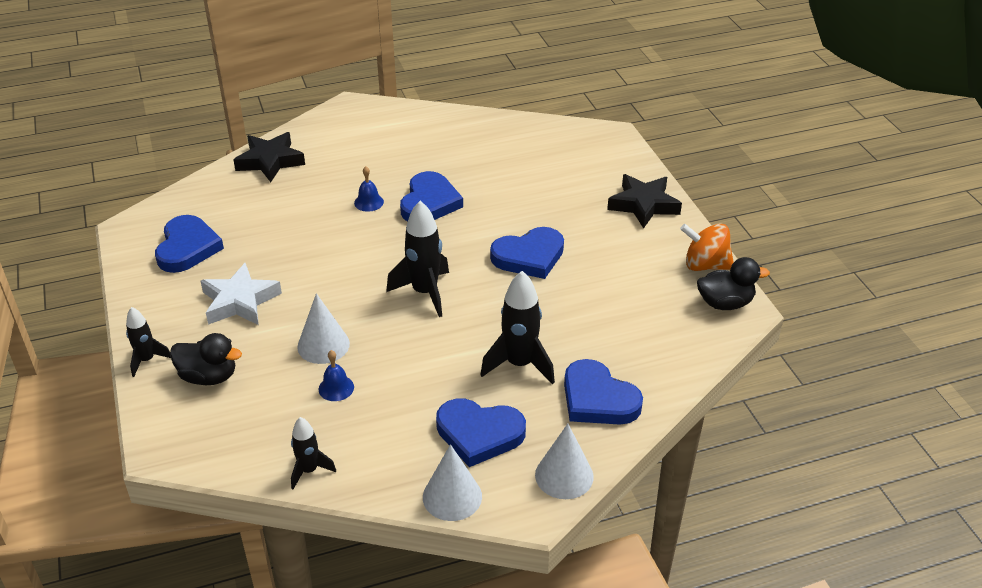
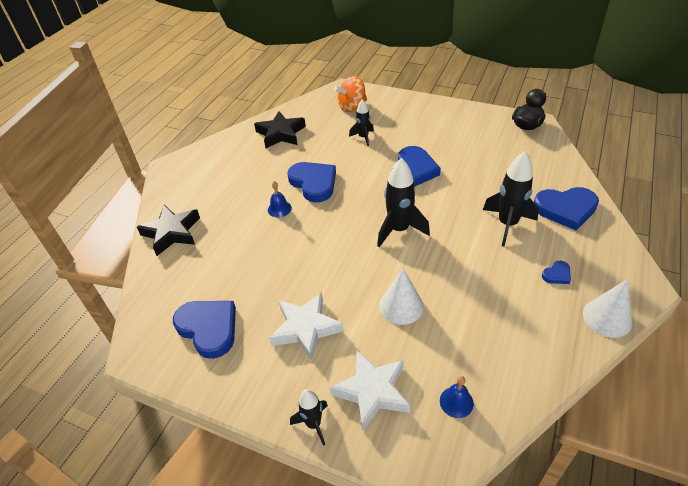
camera: 45 degrees left, 5 degrees up
(209, 376) = (372, 391): black duck -> white star
(309, 470) = (527, 382): black rocket -> black rocket (363, 137)
(336, 388) = (452, 322): blue bell -> blue bell (456, 402)
(479, 434) = (557, 274): blue heart -> blue heart, size x0.45
(564, 475) = (622, 257): white cone -> none
(643, 205) = (416, 109): black star -> black star (281, 134)
(705, 265) = (489, 116): orange spinning top -> orange spinning top (352, 107)

